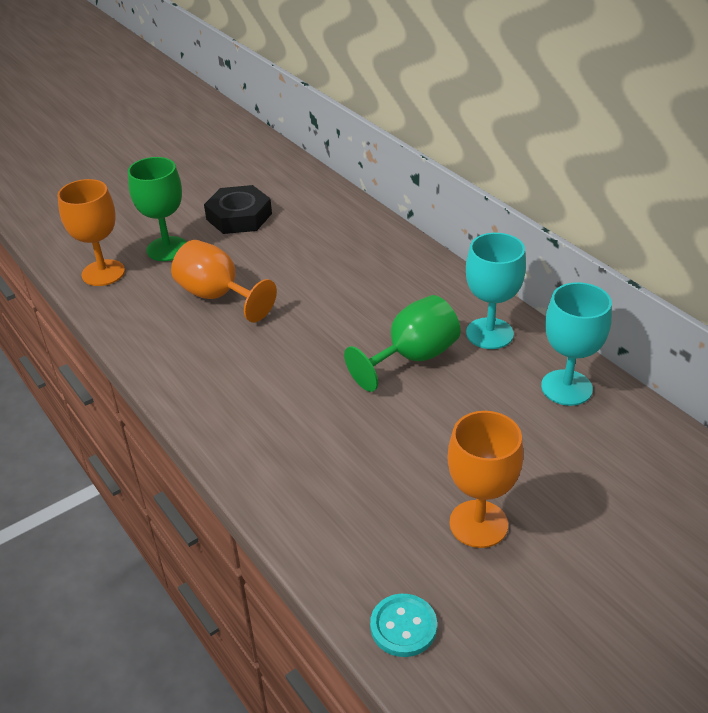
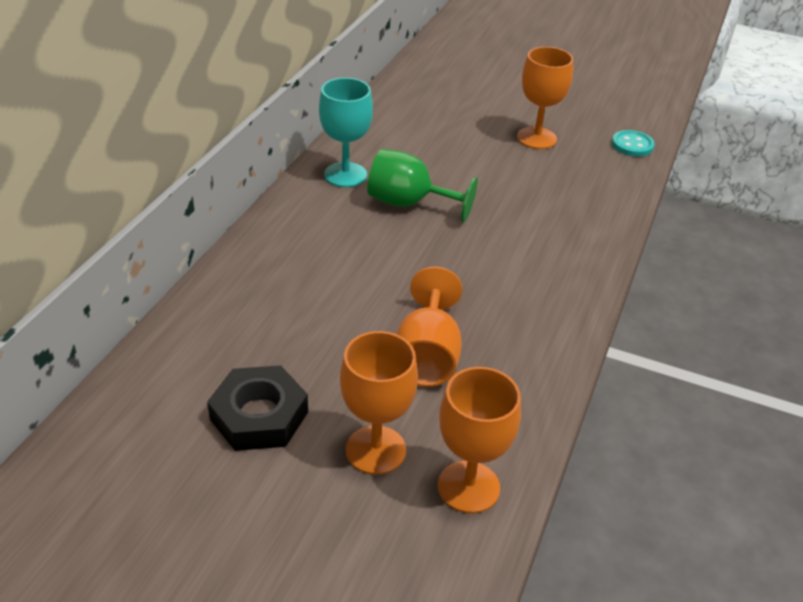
camera: 125 degrees left, 0 degrees up
(167, 249) = (376, 450): green goblet -> orange goblet
(566, 388) = (380, 131): turquoise goblet -> none

